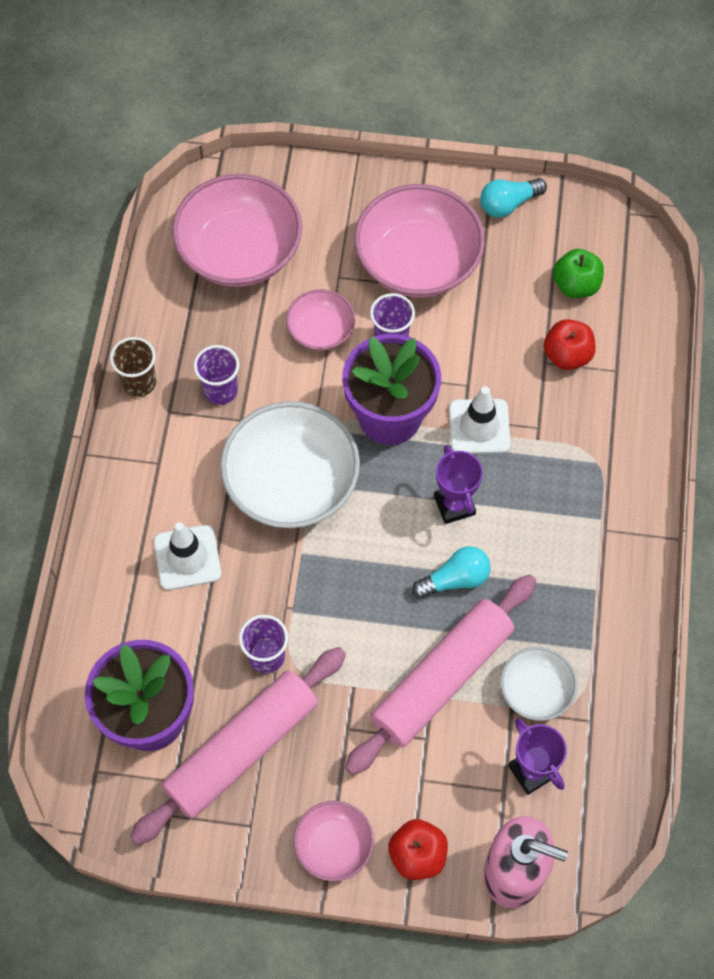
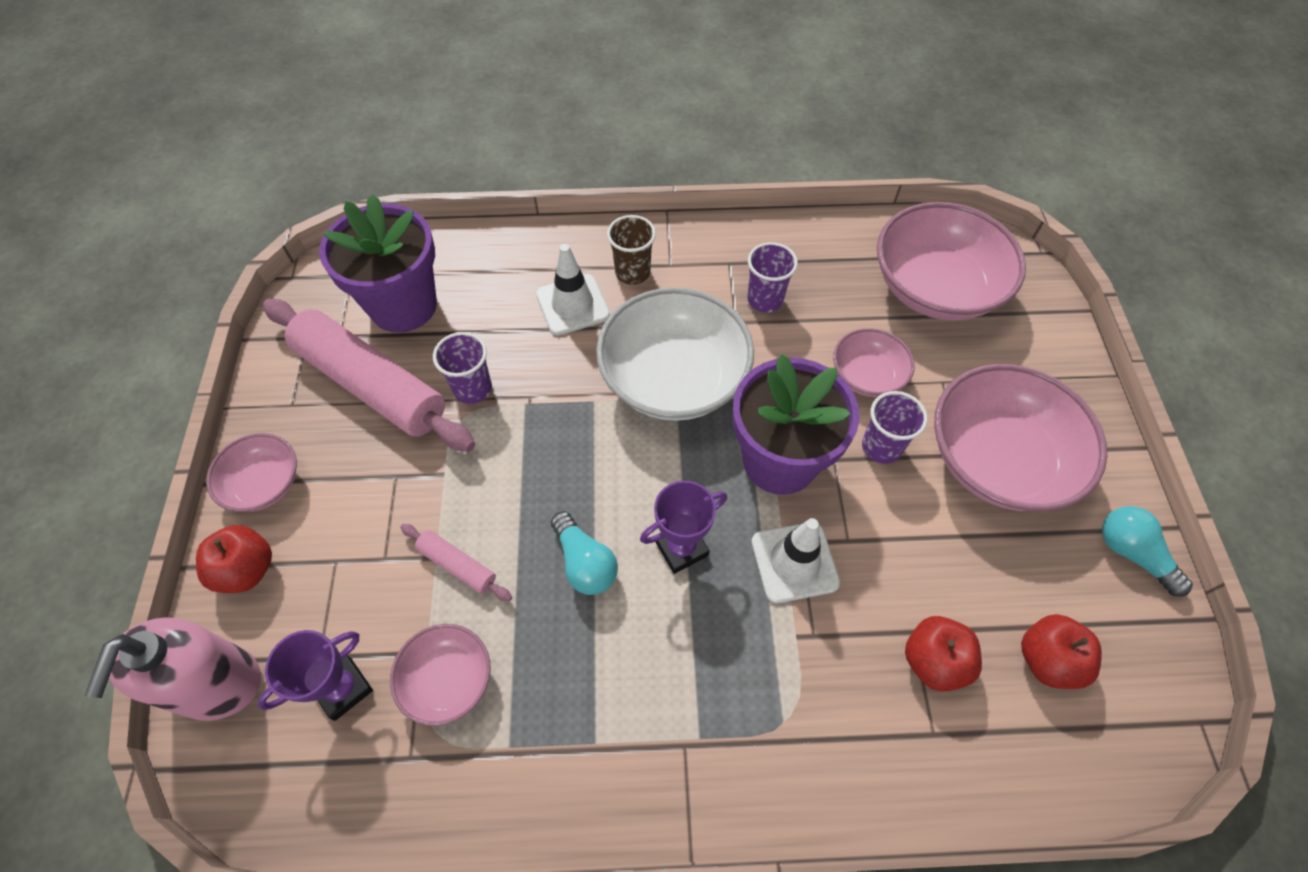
camera: 80 degrees right, 5 degrees down
(139, 382) = (753, 235): brown cup -> brown cup (632, 272)
(441, 679) = (457, 565): pink rolling pin -> pink rolling pin, size x0.43
(536, 690) = (448, 680): white bowl -> pink bowl
(576, 285) = (1047, 659): green apple -> red apple

